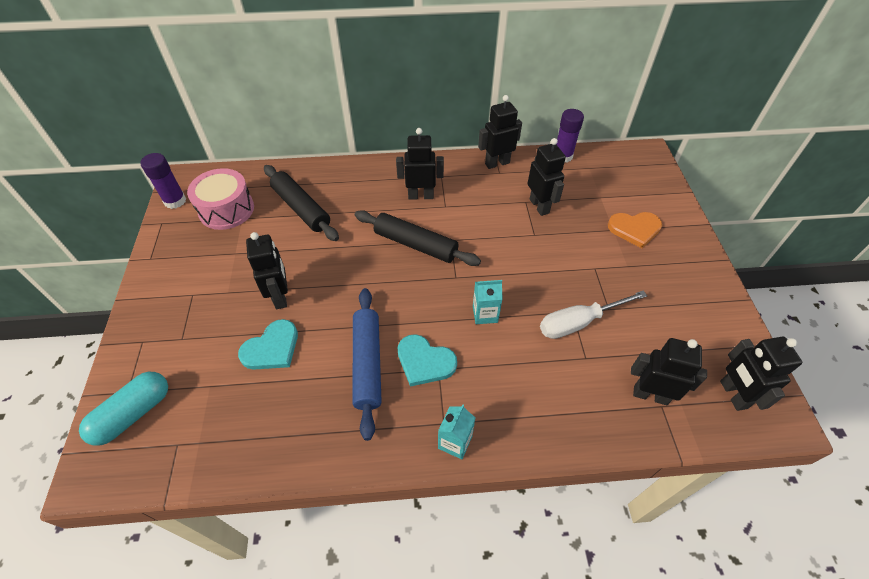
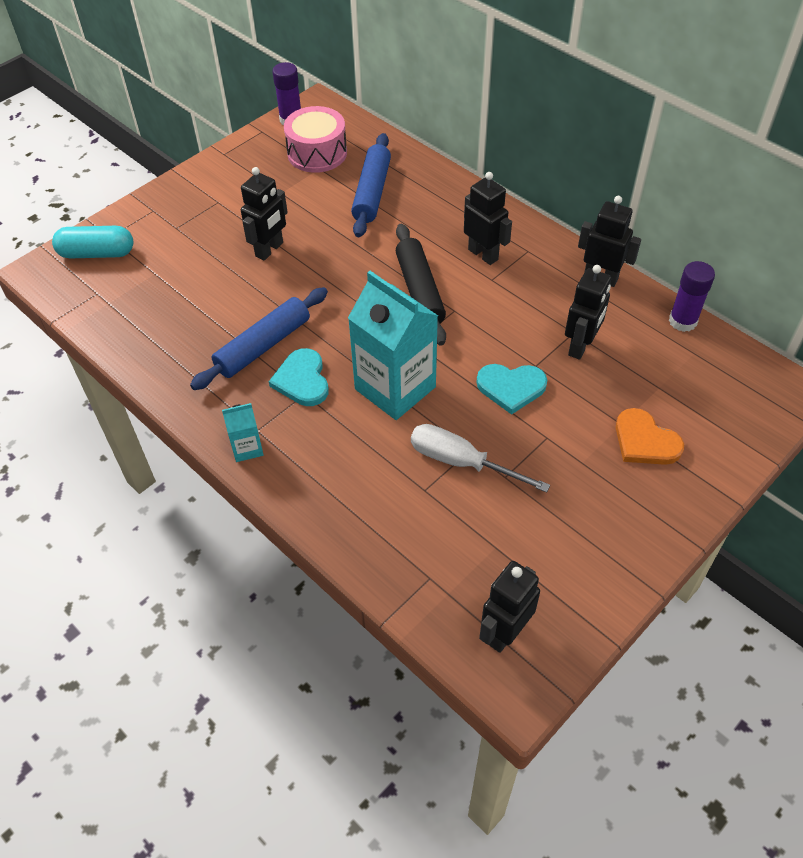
camera: 50 degrees right, 0 degrees up
(272, 348) = (219, 281): turquoise heart -> turquoise heart (511, 387)
(301, 208) = (372, 192): black rolling pin -> blue rolling pin
(485, 314) = (395, 388): turquoise carton -> turquoise carton, size x2.19
(650, 395) = (433, 562): black robot -> none

